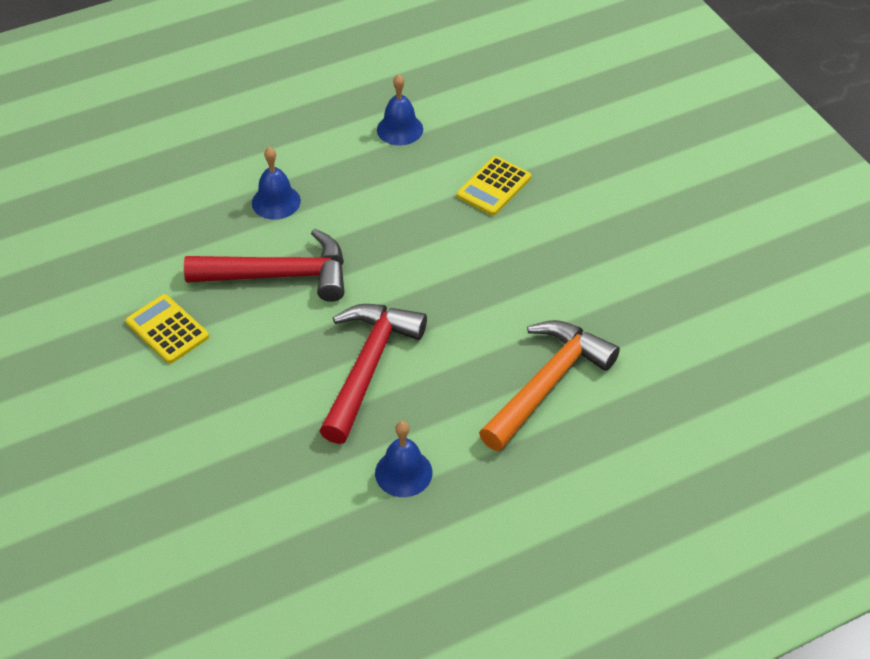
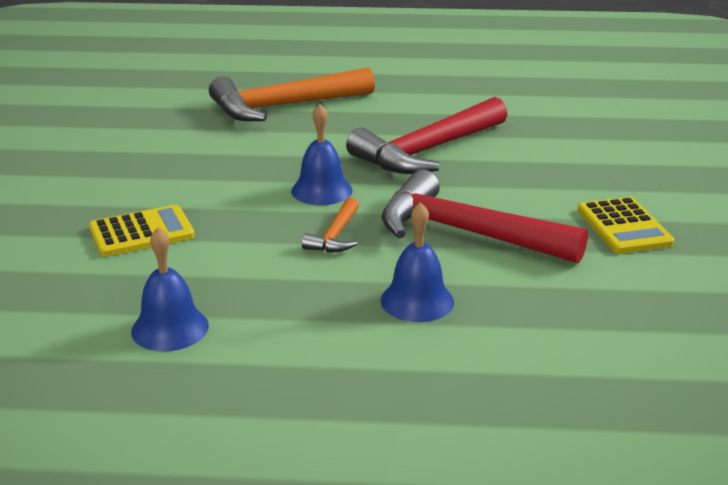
camera: 150 degrees left, 20 degrees down
(366, 235) = (335, 236): none -> orange hammer
(403, 472) = (450, 99): blue bell -> blue bell (321, 190)

